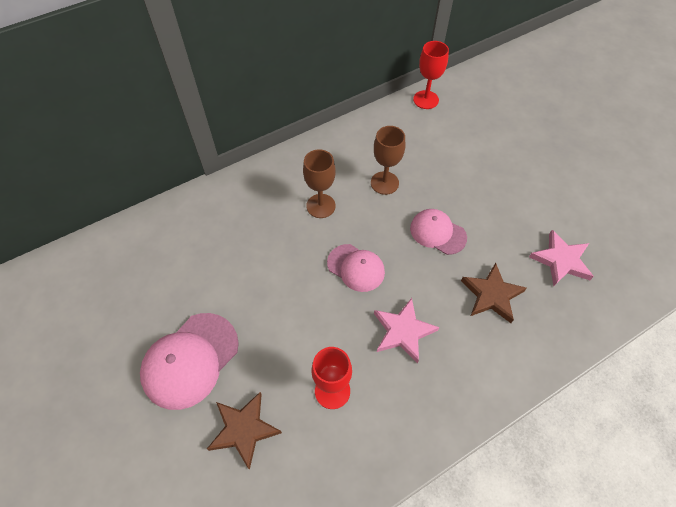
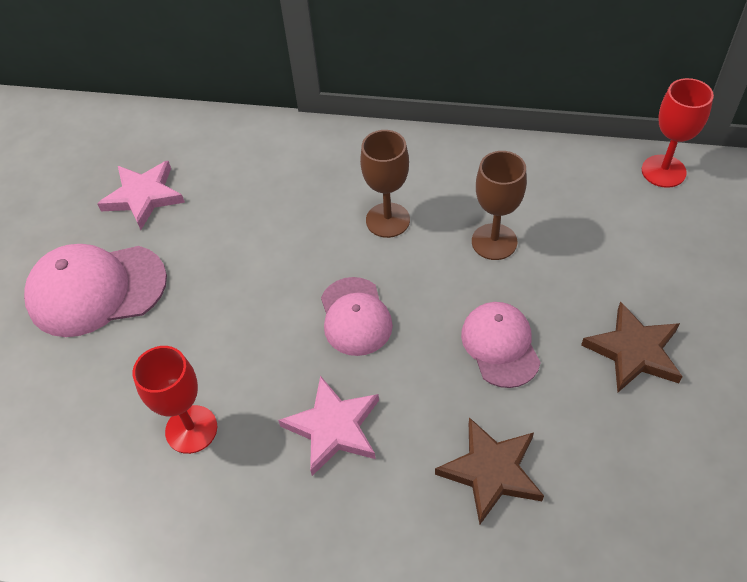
camera: 45 degrees right, 5 degrees down
(244, 429) = (73, 396): brown star -> brown star (634, 351)
(561, 260) = (643, 504): pink star -> pink star (143, 196)

